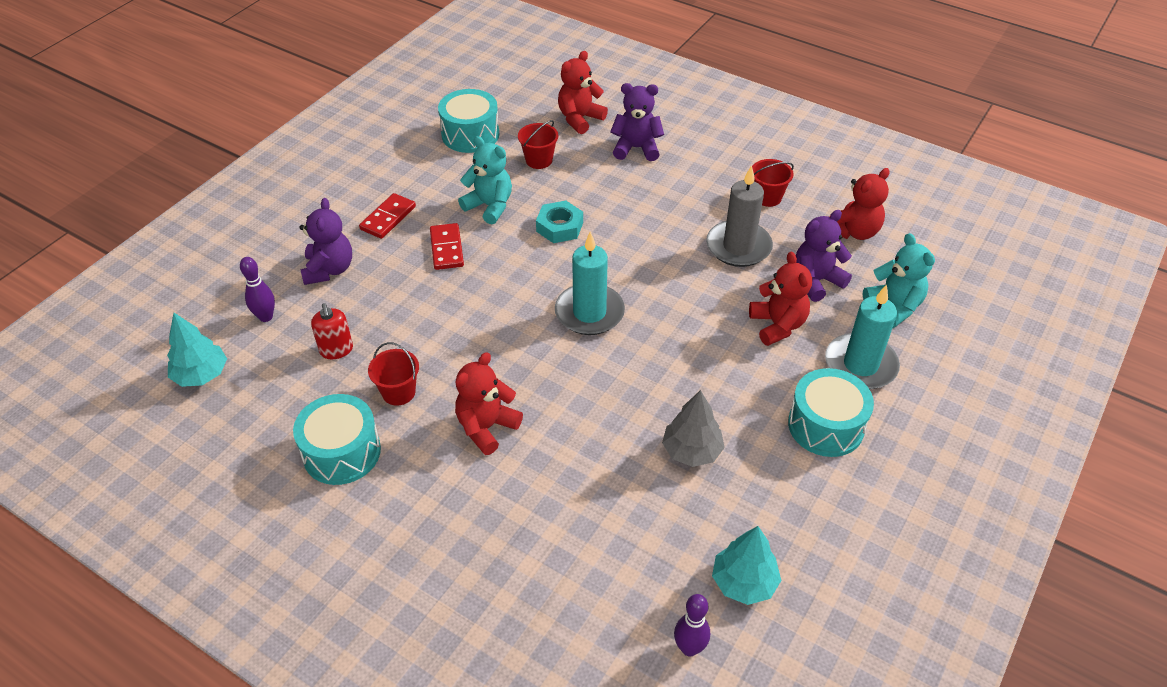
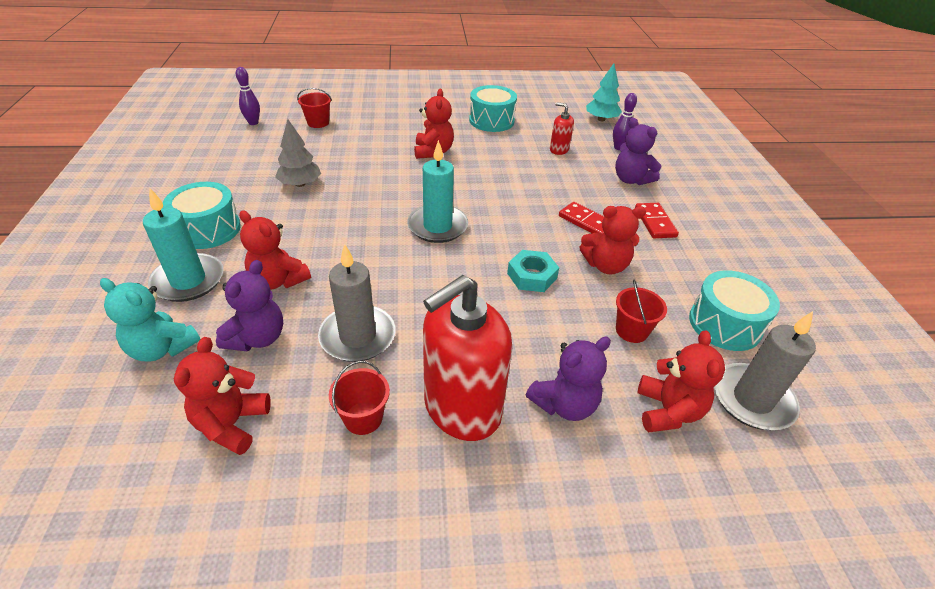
camera: 140 degrees right, 5 degrees down
(398, 392) = (499, 147): red bucket -> red bucket (318, 123)
(489, 206) = (605, 265): turquoise teddy bear -> red teddy bear
(523, 101) = (752, 399): none -> grey candle
(701, 174) = (462, 408): none -> red soap dispenser
(744, 582) = (235, 148): turquoise tree -> none

